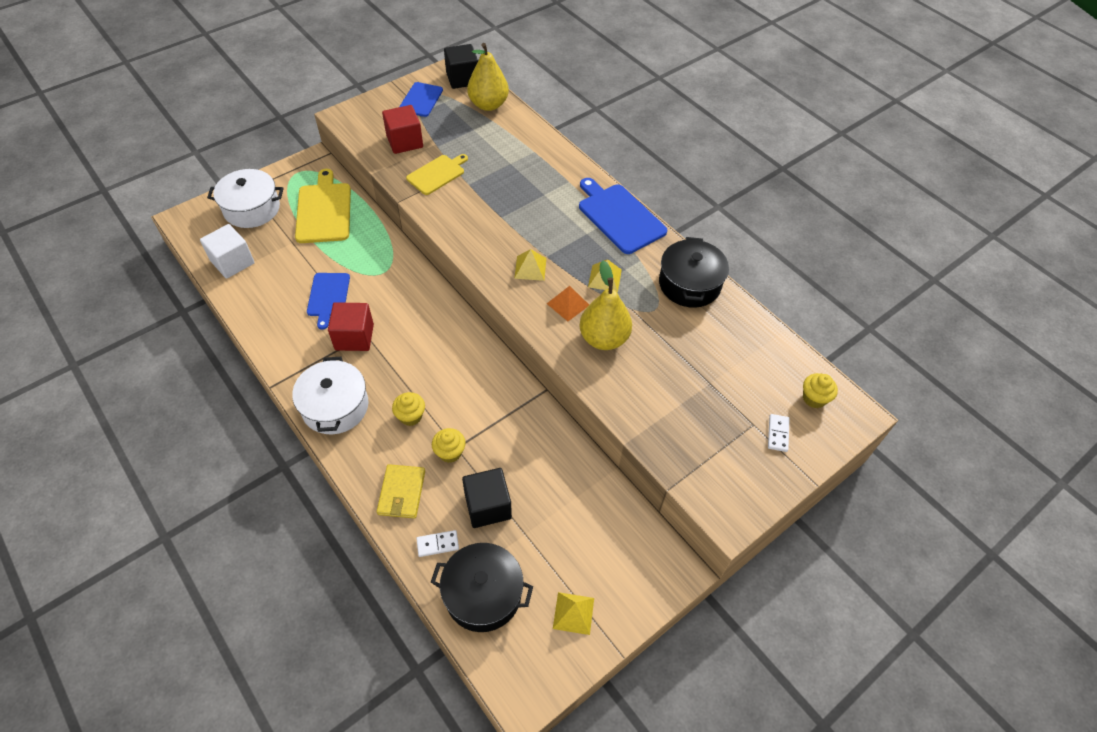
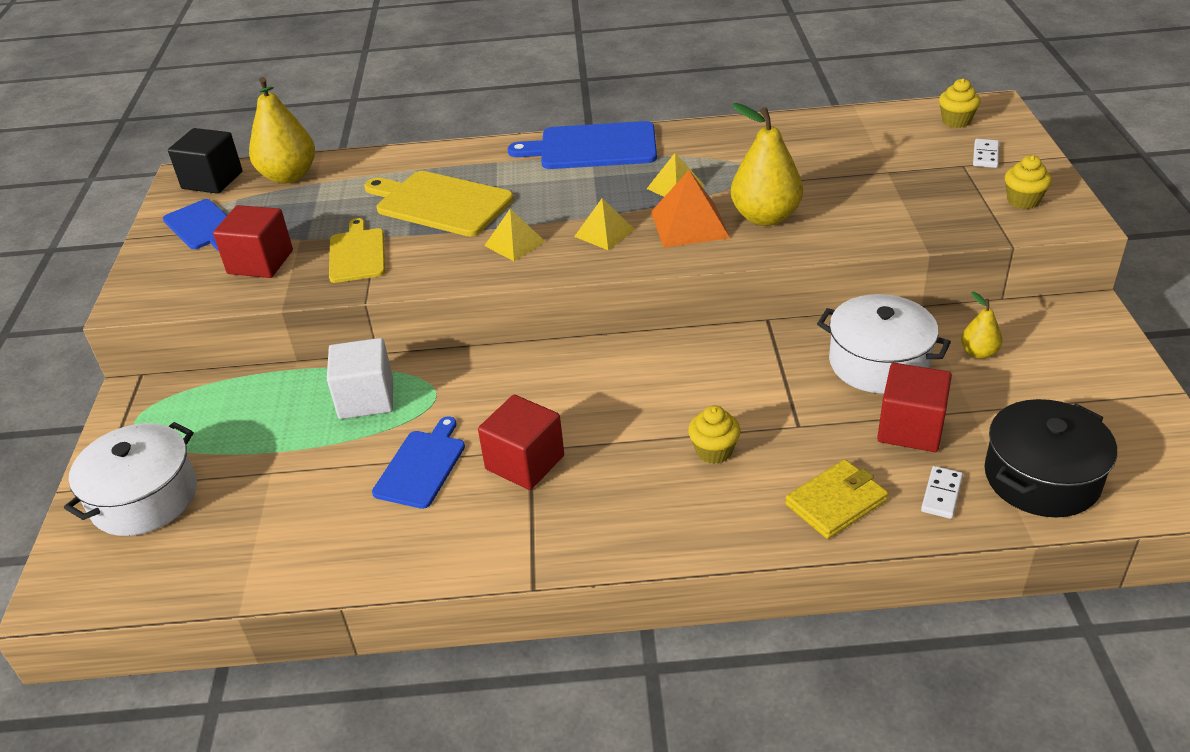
camera: 50 degrees left, 15 degrees down
(232, 262) = (231, 556): white cube -> white cube (366, 398)
(324, 210) = (248, 417): yellow cutting board -> yellow cutting board (440, 203)
(328, 297) = (421, 466): blue cutting board -> blue cutting board turned 105 degrees counterclockwise
(335, 406) = (634, 523): white pot -> white pot (878, 362)
(401, 493) = (836, 502): yellow wallet -> yellow wallet turned 75 degrees counterclockwise
(450, 452) = (802, 434): yellow cupcake -> yellow cupcake (1023, 201)
(488, 506) = (910, 428): black cube -> red cube
(568, 304) = (689, 224): orange pyramid -> orange pyramid, size x1.53
(573, 613) = (1107, 410): yellow pyramid -> yellow pyramid (514, 243)
(587, 517) = (978, 353): none -> yellow pear
(689, 284) = (740, 138): black pot -> none
(778, 434) = (985, 155): white domino -> white domino turned 60 degrees clockwise

